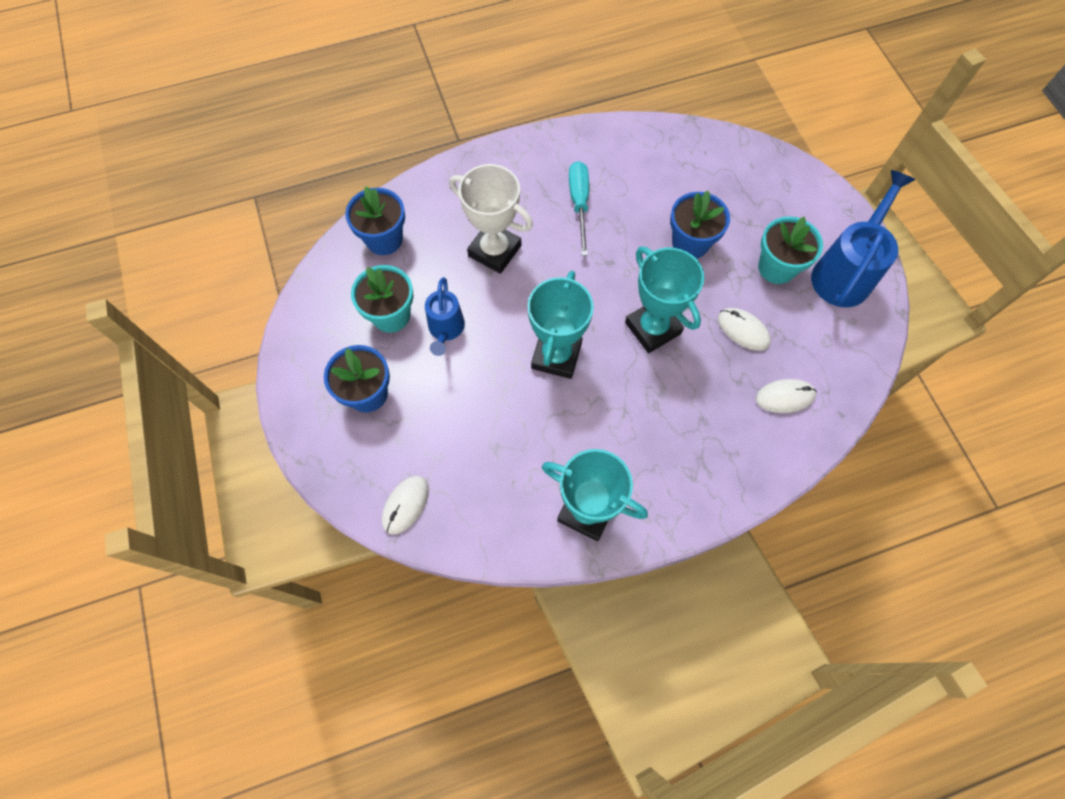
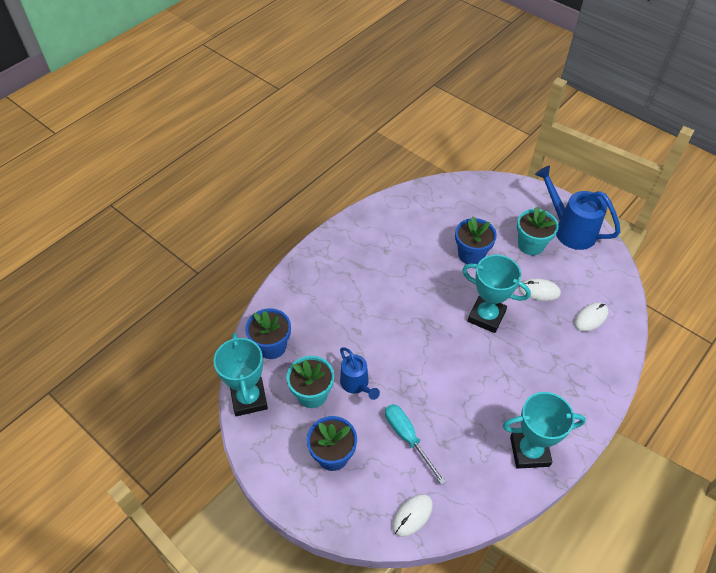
camera: 30 degrees left, 15 degrees down
(405, 505) = (412, 515): white mouse -> white mouse turned 45 degrees clockwise
(494, 251) = (353, 317): white trophy -> none
(556, 355) = (440, 364): turquoise trophy -> turquoise trophy (249, 398)
(579, 204) = (386, 262): turquoise screwdriver -> turquoise screwdriver (407, 438)
(844, 272) = (570, 230): blue watering can -> blue watering can turned 45 degrees counterclockwise

